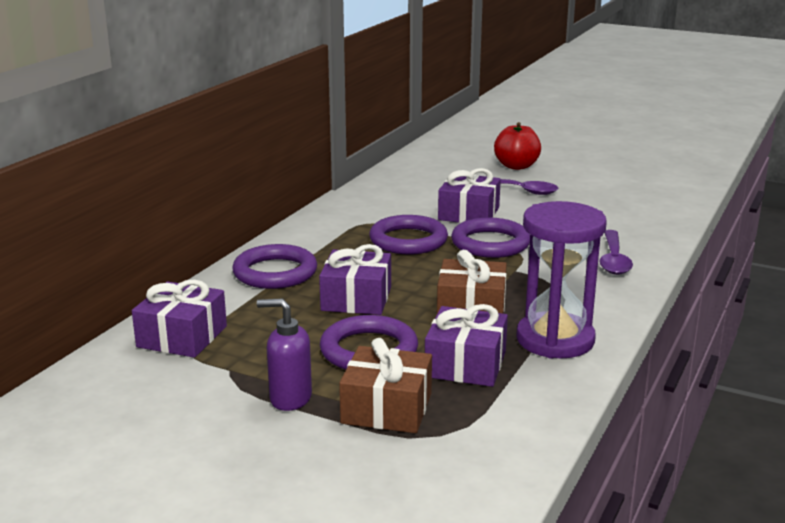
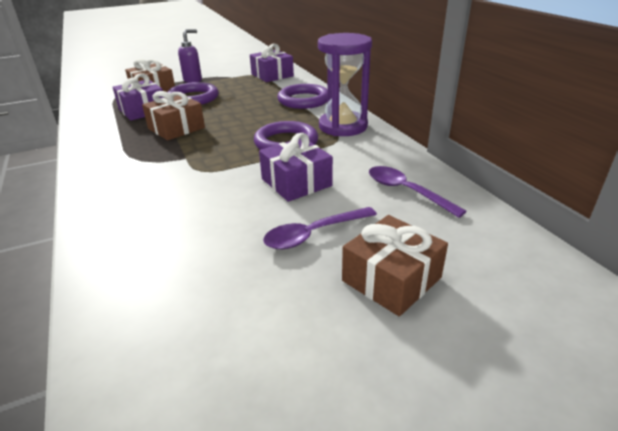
camera: 130 degrees right, 10 degrees up
(356, 299) = (241, 108): purple gift -> none
(490, 243) = (233, 167): purple ring -> none
(516, 166) = (391, 279): red apple -> brown gift
(555, 339) = (110, 134): purple hourglass -> purple hourglass (343, 126)
(613, 260) = (122, 200): purple spoon -> purple spoon (406, 191)

